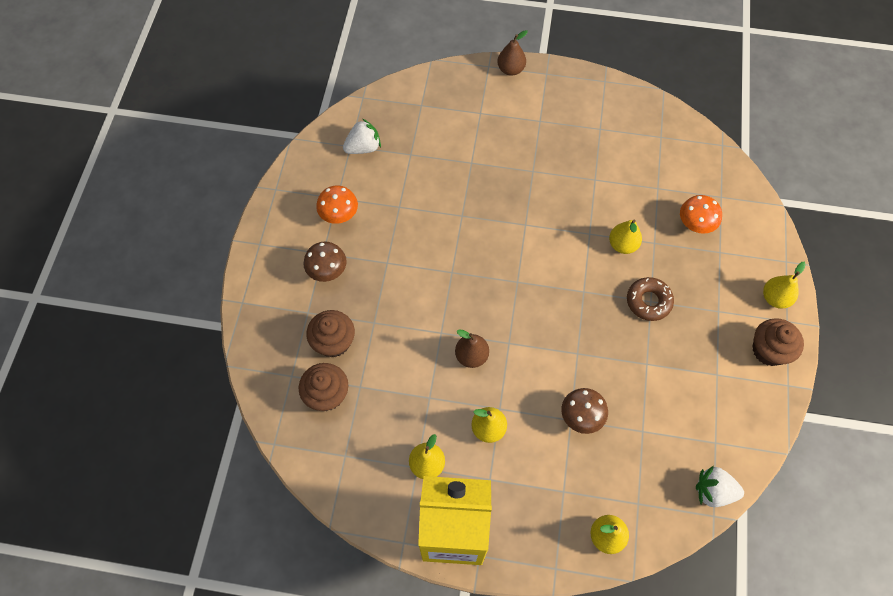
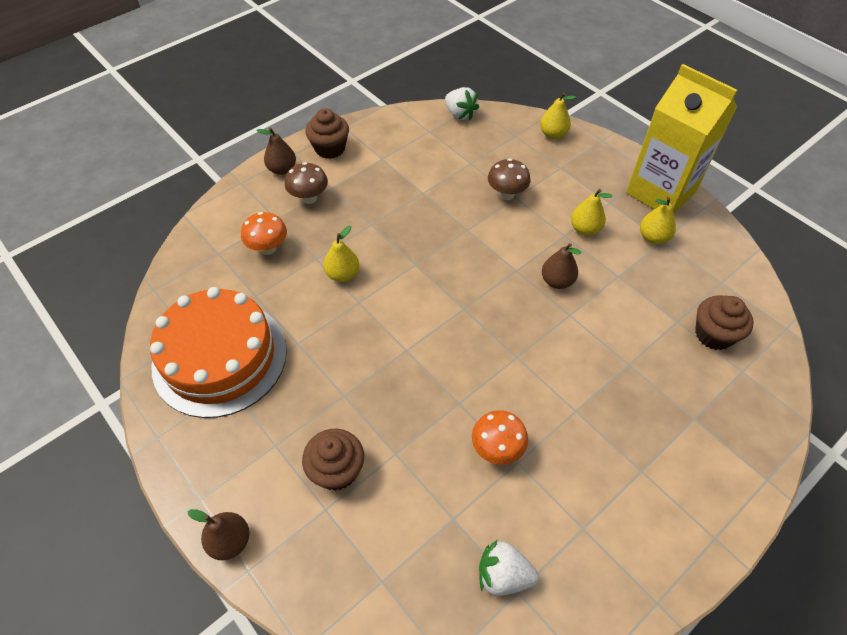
camera: 140 degrees left, 10 degrees down
(328, 272) = (648, 446): brown mushroom -> brown mushroom (309, 198)
(334, 342) = (681, 373): brown cupcake -> brown cupcake (337, 470)
(339, 216) = (595, 502): orange mushroom -> orange mushroom (497, 449)
(627, 138) = (220, 357): none -> orange cake
(648, 301) = (373, 225): brown donut -> none
(775, 298) = (282, 169): yellow pear -> brown pear

